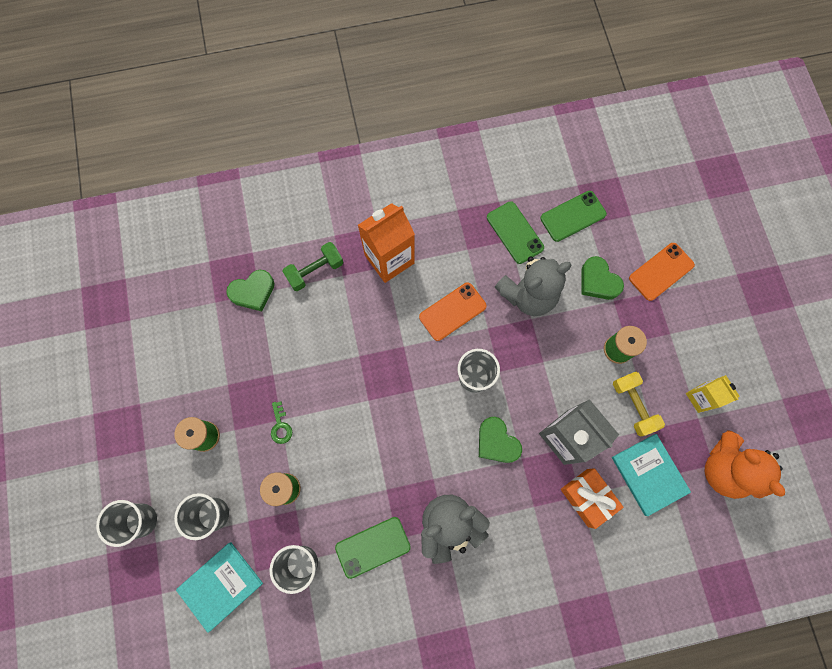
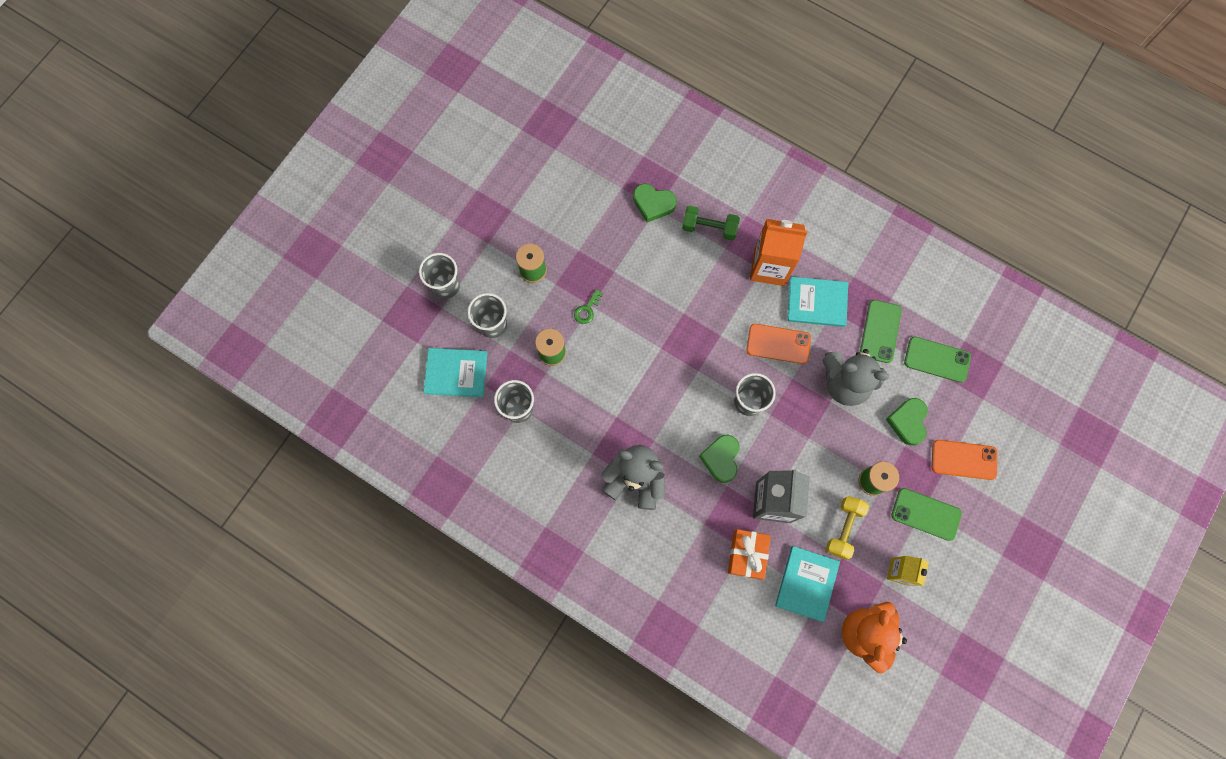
camera: 45 degrees right, 0 degrees up
(373, 547) = (572, 443): green phone -> green phone (926, 514)
(450, 253) = (817, 302): none -> turquoise book

